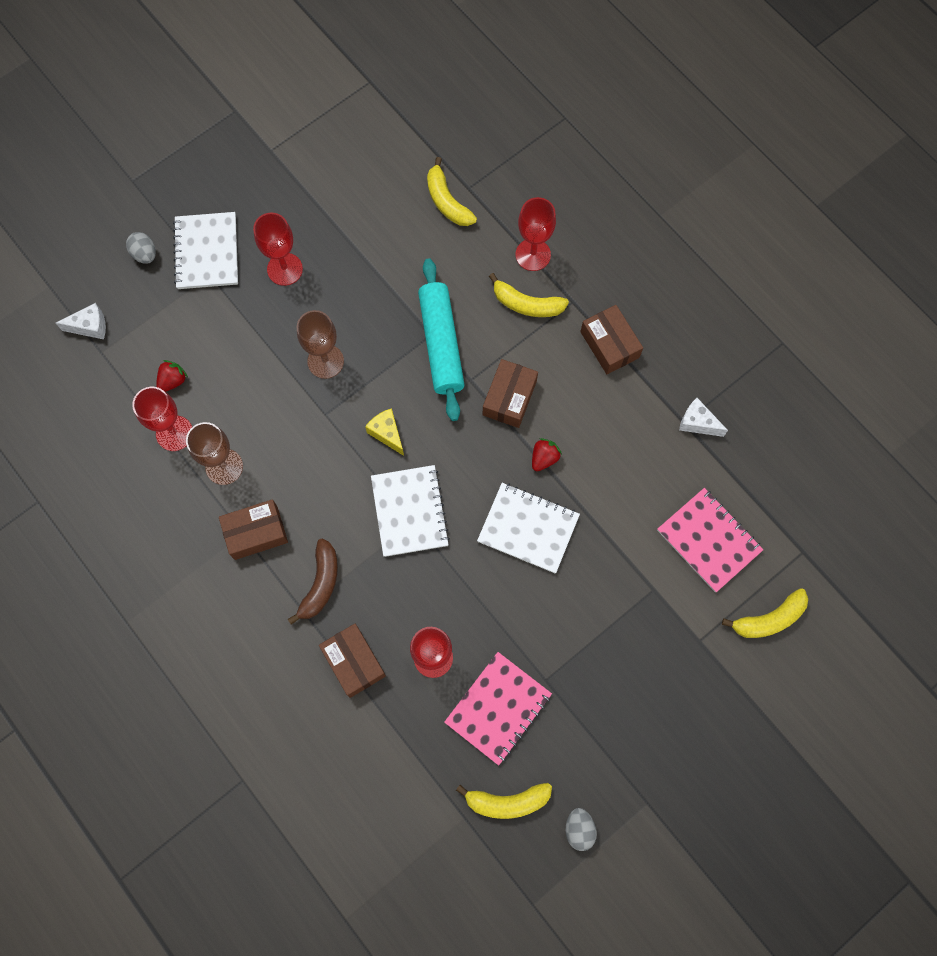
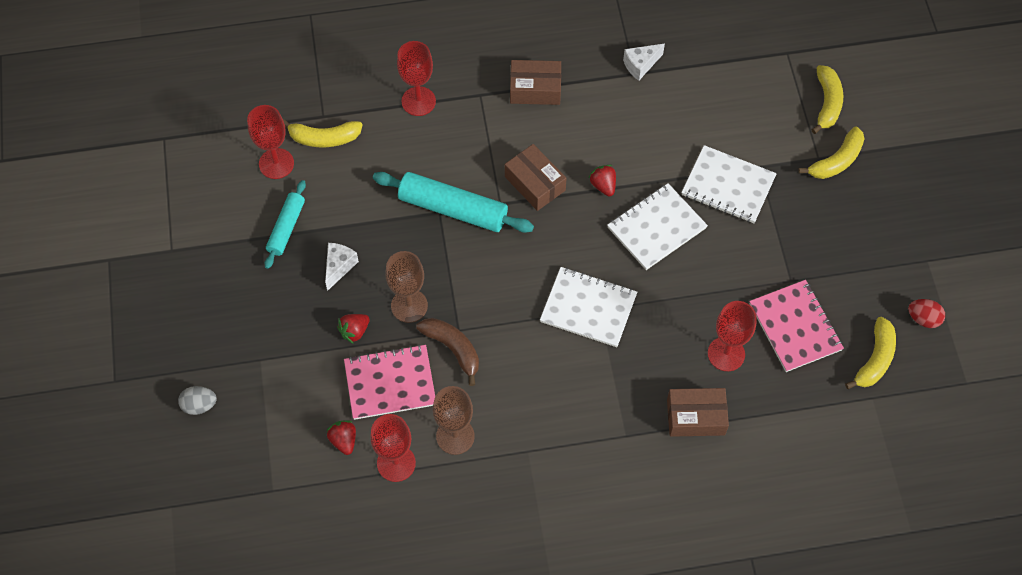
camera: 60 degrees left, 10 degrees down
(90, 327) = (240, 488): white cheese -> white cheese (339, 267)
(207, 252) = (235, 351): white notebook -> white notebook (728, 186)
(256, 533) = (533, 439): brown box -> none
(276, 332) = (354, 331): none -> red strawberry
(285, 269) = (298, 295): red goblet -> red goblet (276, 163)
(320, 584) = (611, 409): brown banana -> brown banana (453, 349)
(342, 223) = (286, 228): none -> turquoise rolling pin
(387, 433) = (507, 290): yellow cheese -> none
(526, 304) = (460, 128): yellow banana -> yellow banana (836, 161)
(579, 829) = (923, 319): grey egg -> red egg
(709, 540) = (741, 108): pink notebook -> pink notebook (390, 383)

